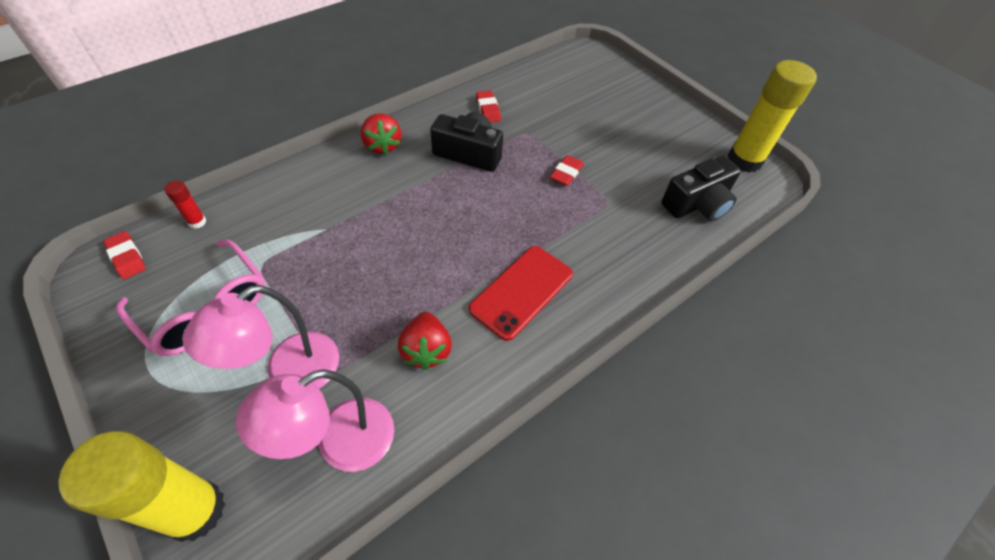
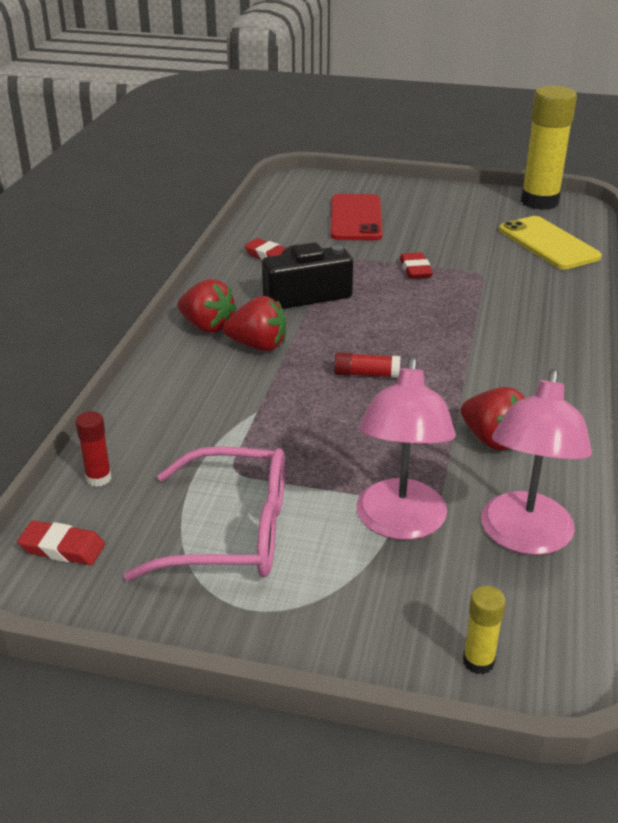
camera: 35 degrees left, 20 degrees down
(195, 511) = (478, 661): yellow glue stick -> yellow glue stick, size x0.43
(390, 178) = (258, 346): none -> red strawberry
(422, 242) = (366, 374): none -> red glue stick
(521, 291) = (506, 362): red phone -> red phone (356, 218)
(697, 204) = (548, 243): black camera -> yellow phone

